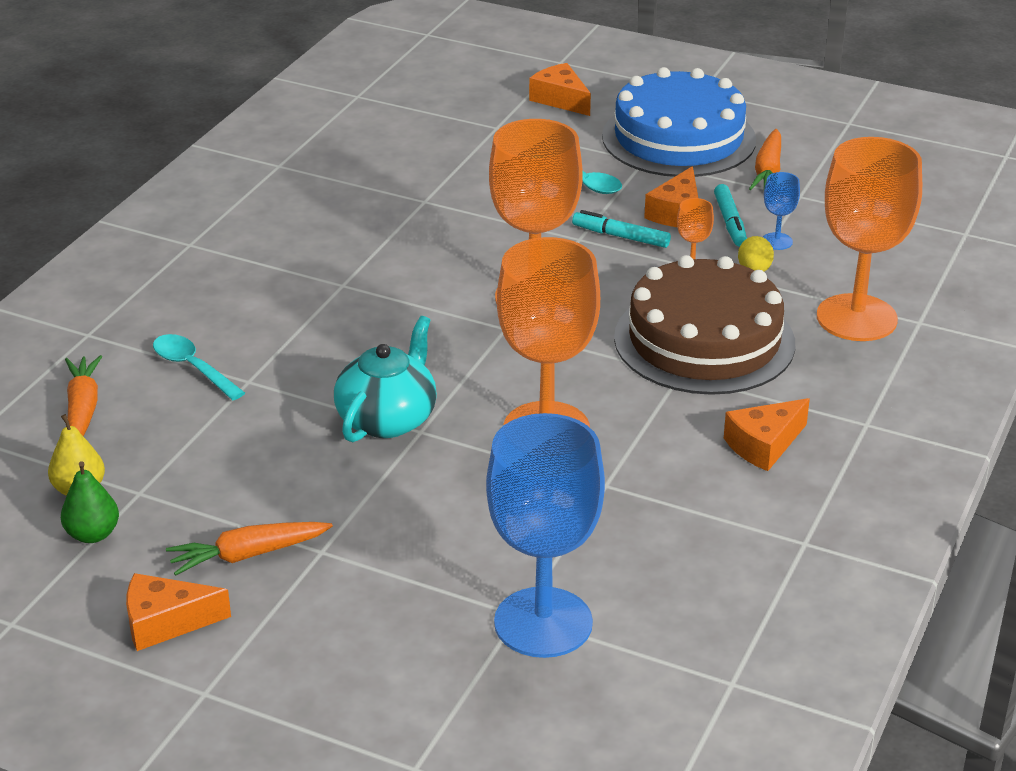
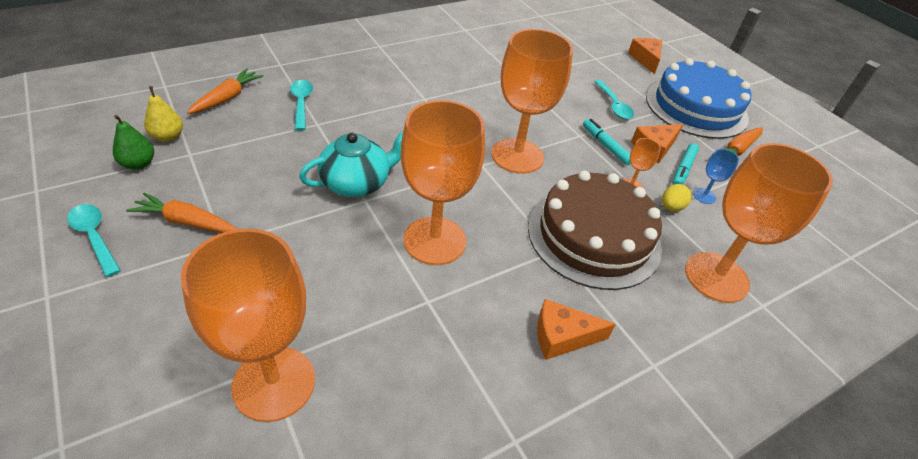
camera: 30 degrees right, 10 degrees up
(166, 622) = (94, 237): orange cheese -> turquoise spoon
(543, 622) = (274, 383): blue goblet -> orange goblet

